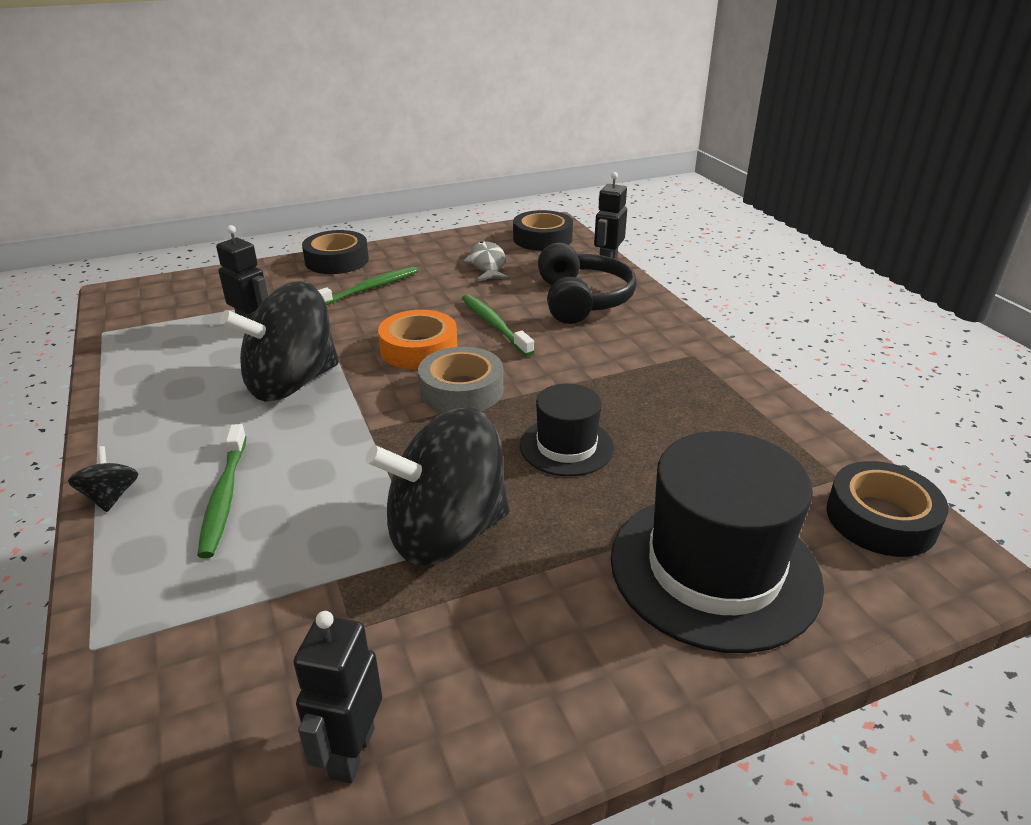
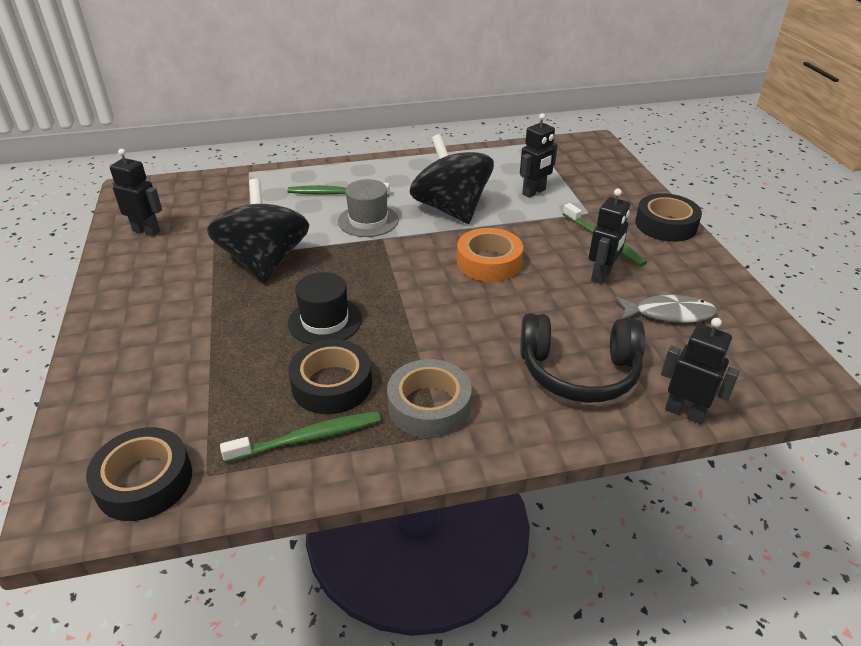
camera: 100 degrees right, 5 degrees up
(111, 497) = (352, 164): black spinning top -> none
(319, 449) = (368, 220): none -> grey hat
(434, 290) = (602, 275): none -> black robot
(461, 390) = (419, 279): grey tape -> grey tape (429, 406)
(494, 325) = (526, 305): green toothbrush -> green toothbrush (308, 438)
(542, 238) = (759, 366): black tape -> black tape (332, 384)
(714, 569) = (163, 365): black hat -> none

